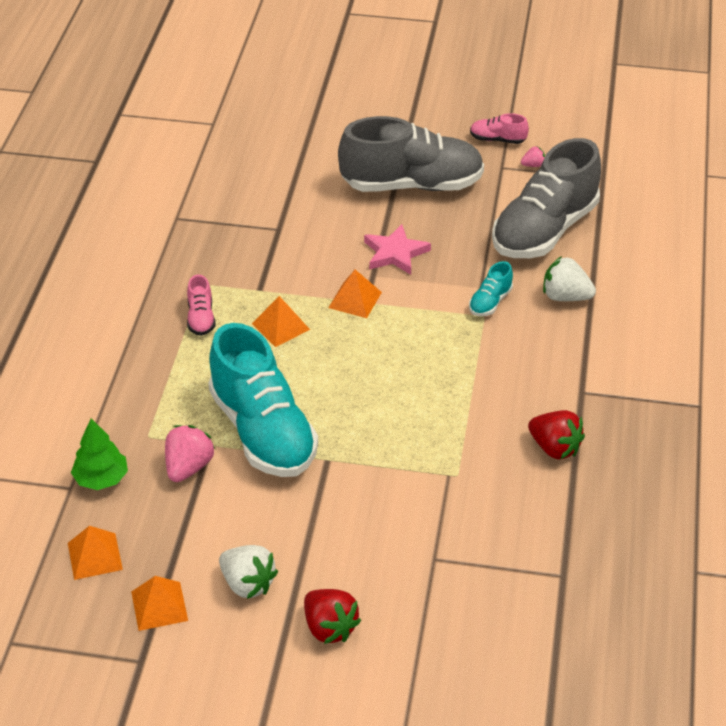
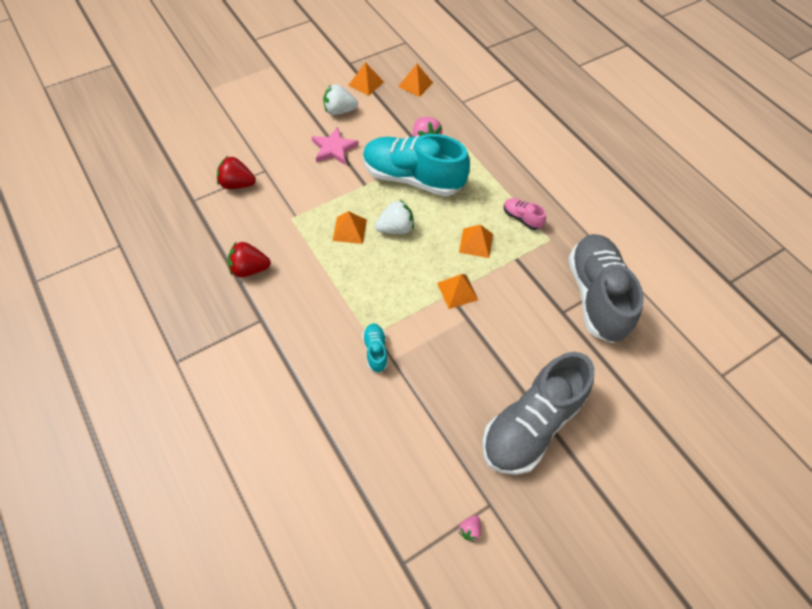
camera: 135 degrees right, 15 degrees up
(101, 479) = (455, 113): green tree -> none
(329, 628) = (285, 115): red strawberry -> red strawberry (237, 184)
(395, 253) = (473, 347): pink star -> pink star (334, 149)
(401, 420) = (349, 230): none -> orange pyramid
(497, 140) = (525, 540): pink shoe -> none
(544, 231) = (396, 452): grey shoe -> grey shoe (596, 296)
(565, 297) = (330, 394): white strawberry -> white strawberry (395, 228)

